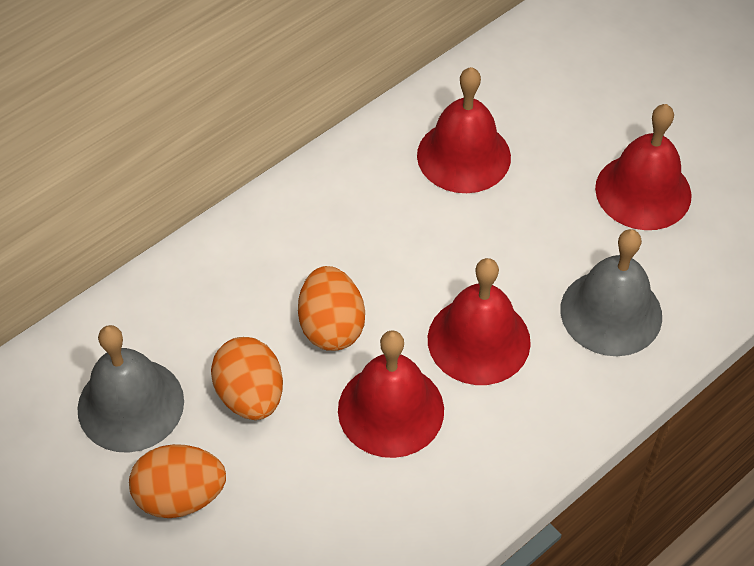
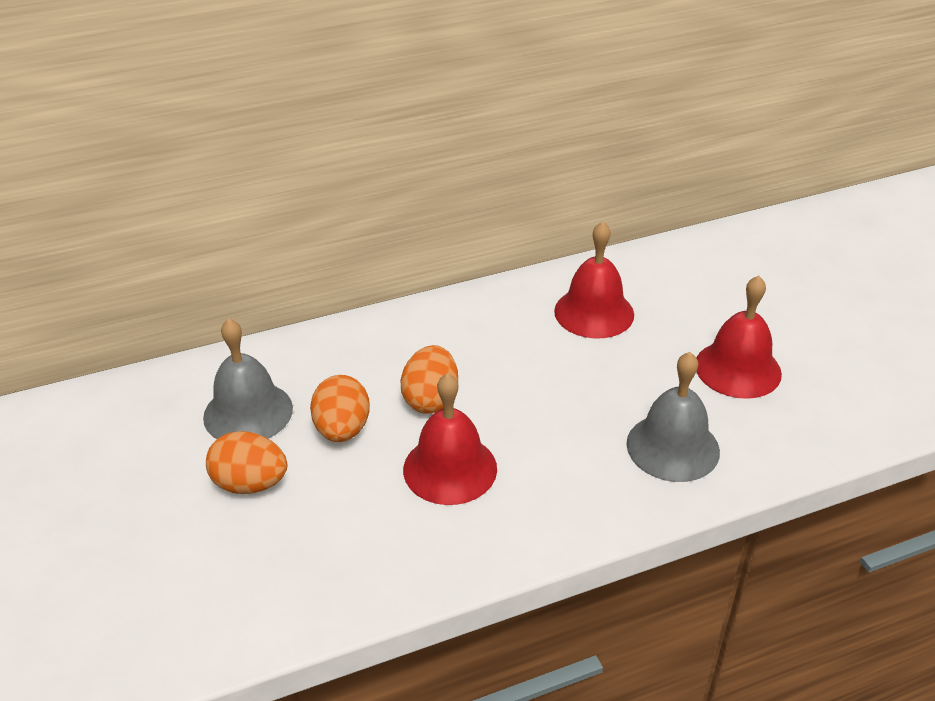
camera: 20 degrees right, 15 degrees down
(478, 340) = (547, 438): red bell -> none

